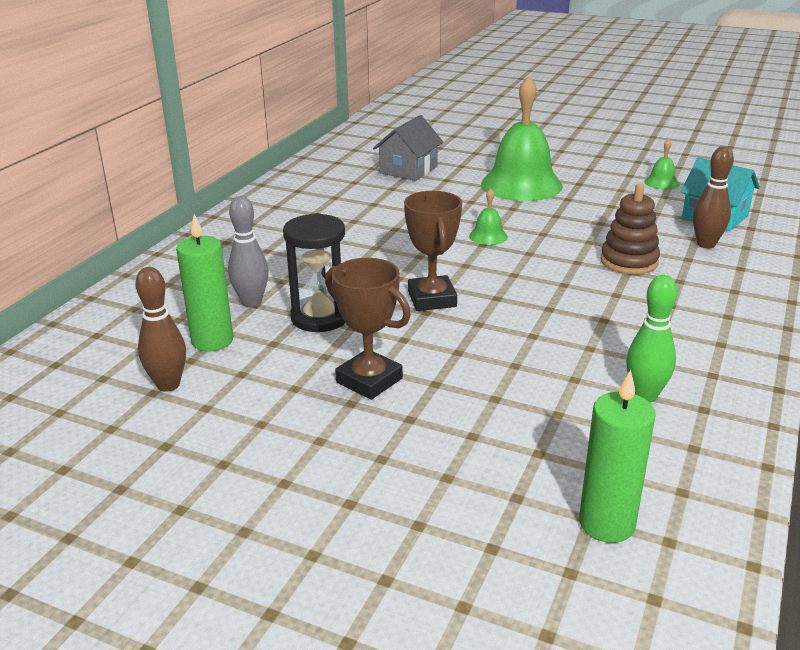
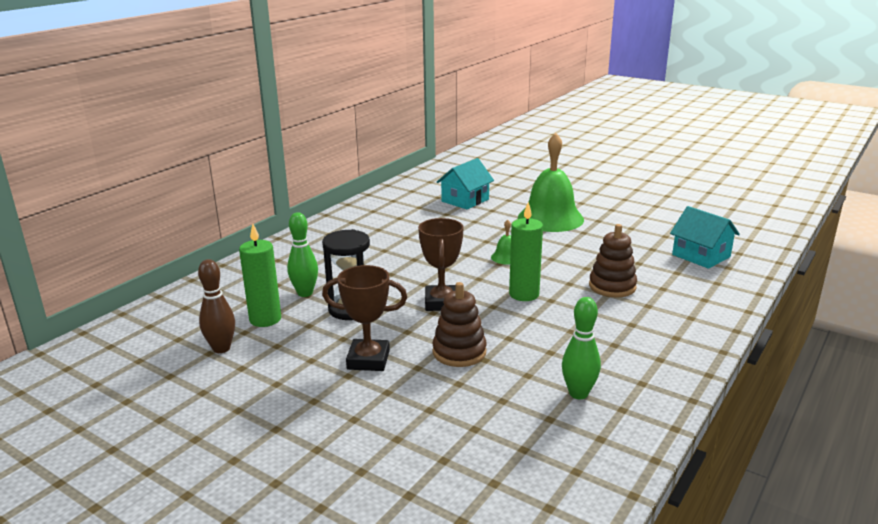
camera: 10 degrees right, 5 degrees down
(251, 302) = (305, 293): grey bowling pin -> green bowling pin
(369, 380) = (368, 360): brown trophy -> brown trophy turned 45 degrees counterclockwise
(408, 170) = (465, 200): grey house -> turquoise house
(479, 359) = (459, 352): none -> brown stacking toy
(607, 523) = (505, 488): green candle -> green candle (524, 294)
(661, 182) = (668, 224): green bell -> none
(706, 244) = (683, 278): brown bowling pin -> none

